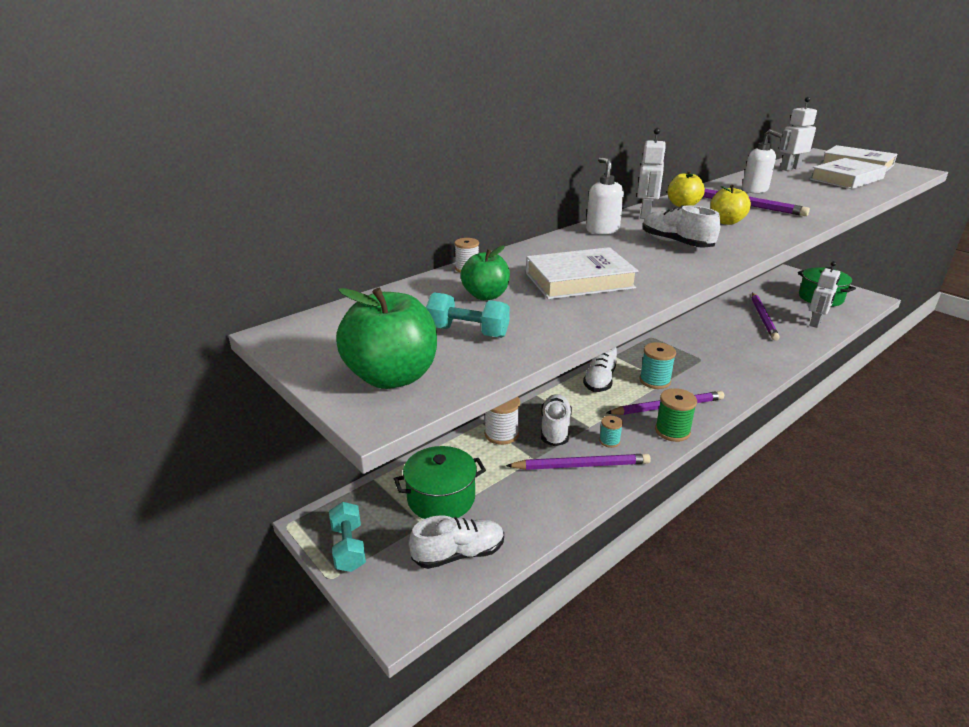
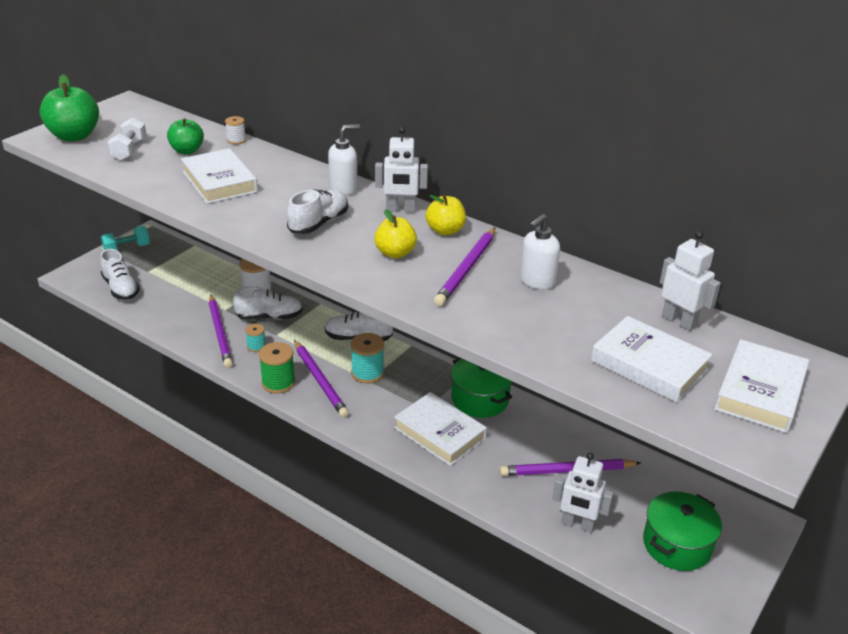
camera: 75 degrees right, 5 degrees up
(441, 498) = (175, 274): green pot -> green pot (480, 399)
(467, 332) = (129, 150): turquoise dumbbell -> white dumbbell
(733, 357) = (439, 433): none -> white book

